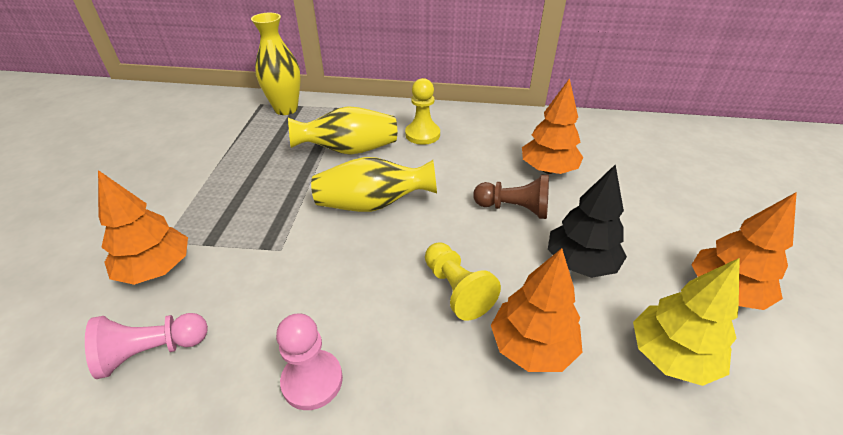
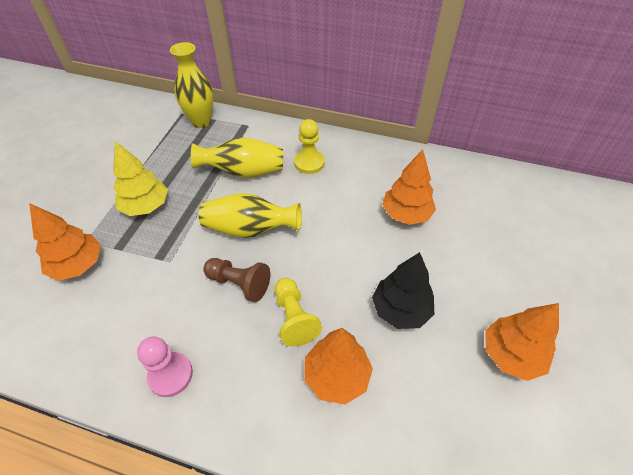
camera: 10 degrees right, 10 degrees up
(152, 351) = (66, 333): pink pawn -> none
(514, 209) = (363, 250): brown pawn -> brown pawn (239, 284)
(671, 356) = (442, 402): yellow tree -> yellow tree (146, 206)

